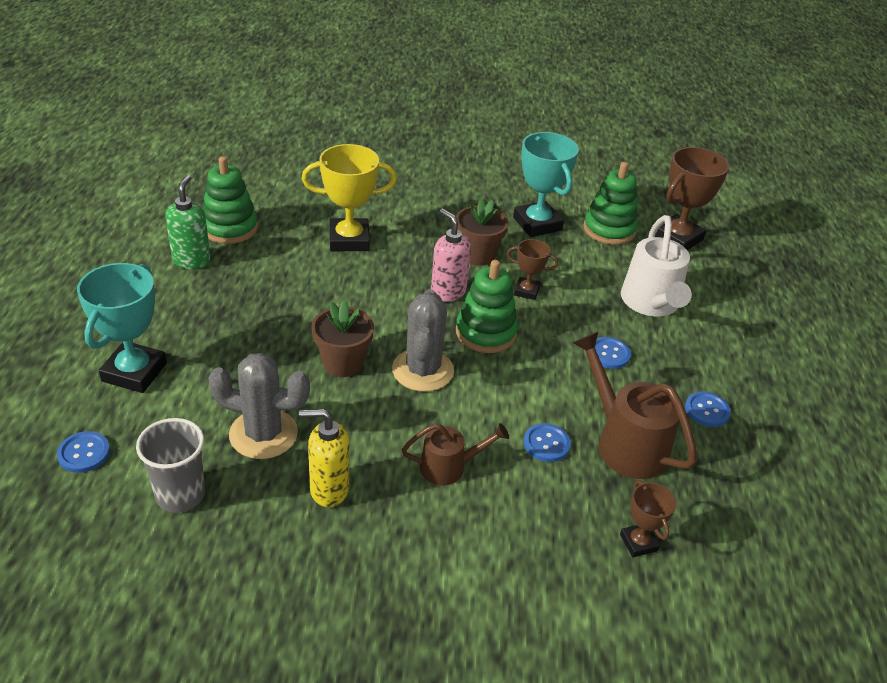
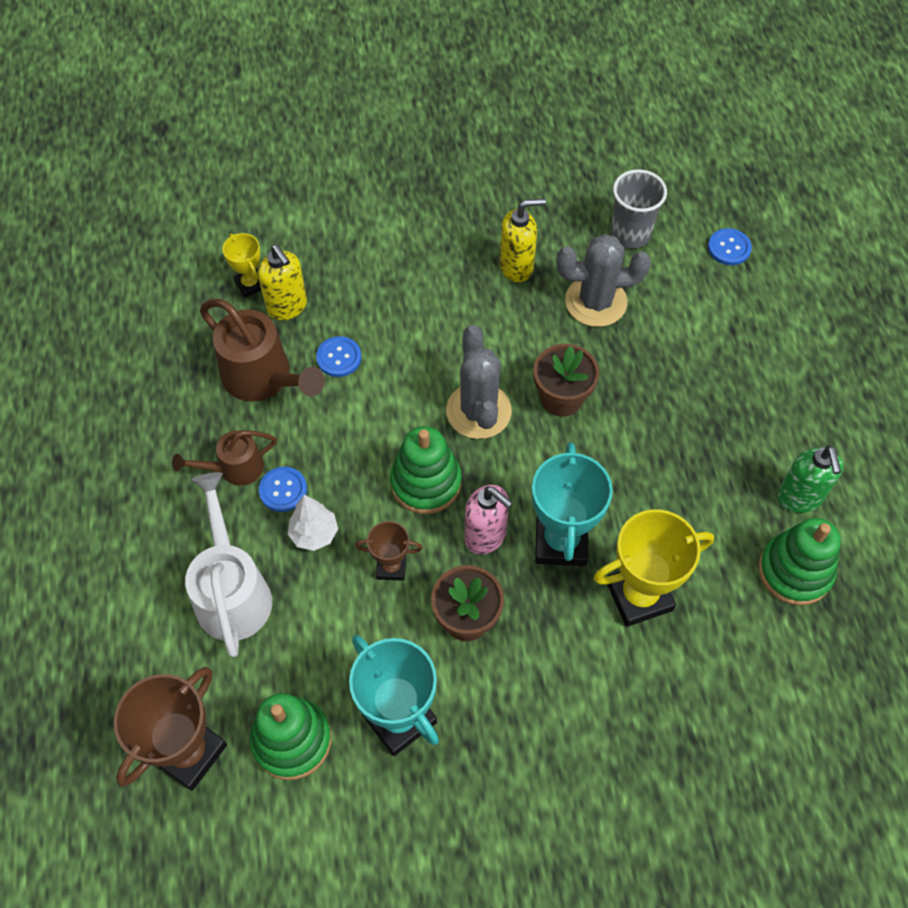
camera: 170 degrees right, 20 degrees up
(134, 372) = (748, 333): turquoise trophy -> turquoise trophy (561, 542)
(449, 467) = (422, 311): brown watering can -> brown watering can (234, 468)
(585, 322) = (314, 534): none -> white tree
(596, 507) = (287, 307): none -> yellow soap dispenser
(638, 542) = (250, 284): brown trophy -> yellow trophy
(707, 410) = (177, 440): blue button -> none

